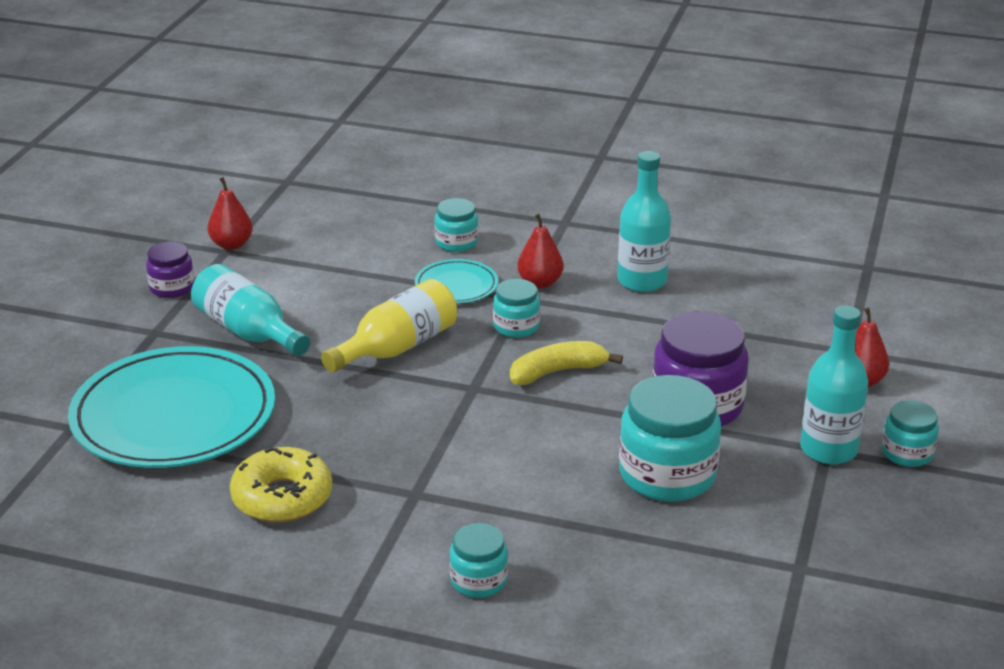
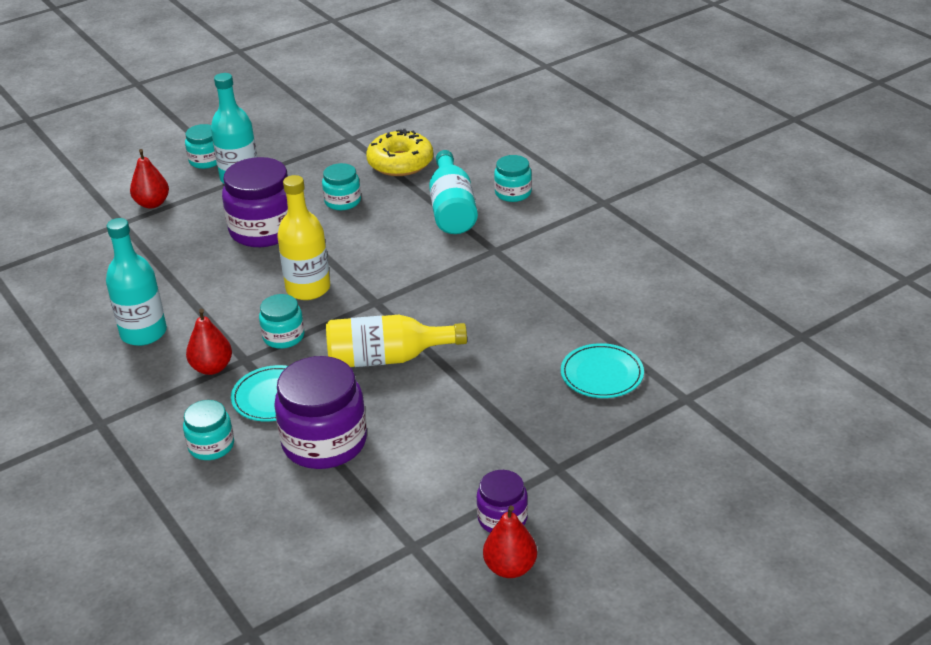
camera: 140 degrees left, 5 degrees up
(174, 415) = (602, 374): turquoise plate -> turquoise plate, size x0.46
(231, 244) = (399, 553): red pear -> red pear (510, 568)
(248, 332) = (481, 429): turquoise bottle -> turquoise bottle (452, 209)
(282, 497) = (577, 281): yellow donut -> yellow donut (400, 163)
(370, 276) = (324, 442): none -> purple jar
(557, 372) = (308, 288): yellow banana -> yellow bottle
(667, 474) = (342, 201): turquoise jar -> turquoise jar, size x0.54

